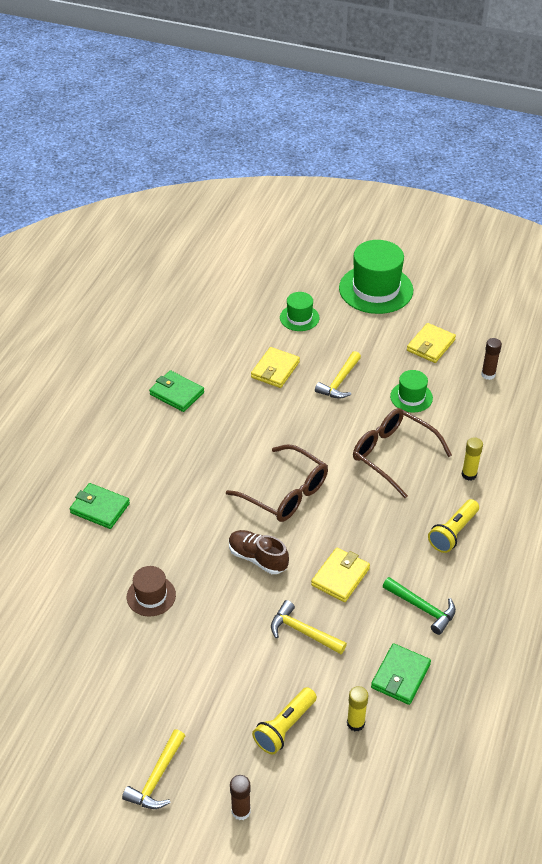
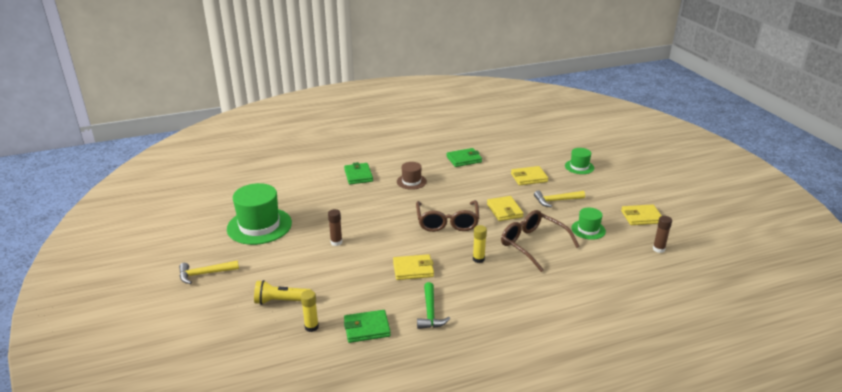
camera: 50 degrees right, 15 degrees down
(151, 596) = (321, 216): brown hat -> brown hat (411, 181)
(177, 393) = (464, 159): green wallet -> green wallet turned 75 degrees clockwise
(241, 811) = (207, 313): brown glue stick -> brown glue stick (336, 242)
(258, 558) = (389, 235): brown shoe -> none
(303, 632) = (356, 275): yellow hammer -> none
(314, 433) = (504, 210): none -> yellow wallet
(376, 289) = (647, 179): green hat -> green hat (259, 226)
(393, 455) = (532, 244): brown glasses -> brown glasses turned 45 degrees counterclockwise
(453, 533) = (507, 296): yellow flashlight -> none
(469, 474) = (564, 280): yellow glue stick -> yellow glue stick (478, 259)

